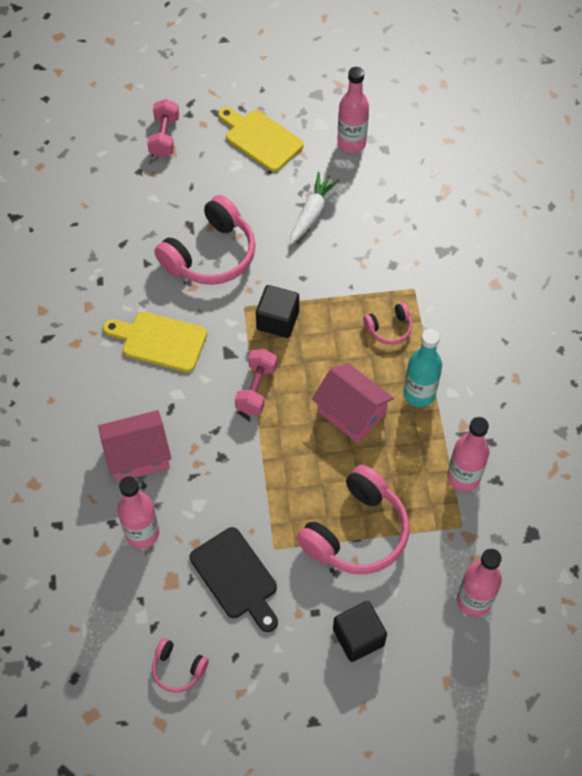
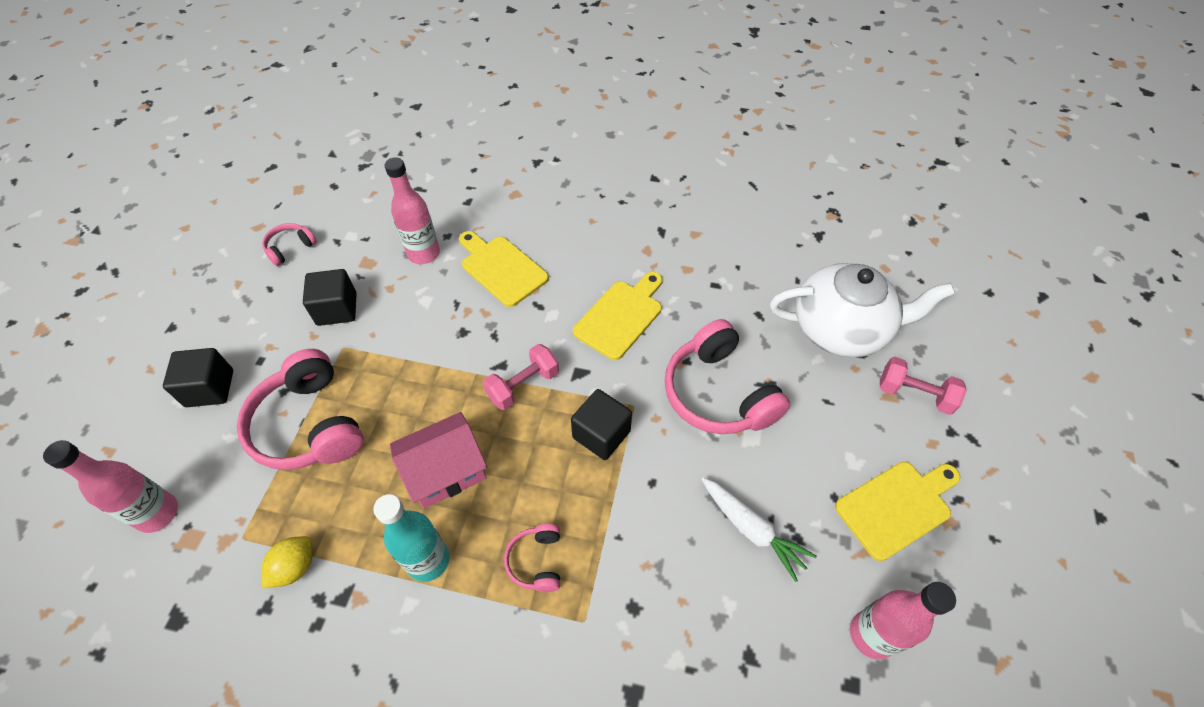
camera: 110 degrees right, 5 degrees down
(118, 187) = (841, 329): none -> white teapot
(138, 455) = (501, 268): pink house -> yellow cutting board
(236, 577) = (337, 309): black cutting board -> black cube
(256, 389) = (523, 385): pink dumbbell -> pink dumbbell turned 75 degrees counterclockwise
(463, 477) = (295, 567): pink bottle -> yellow lemon

